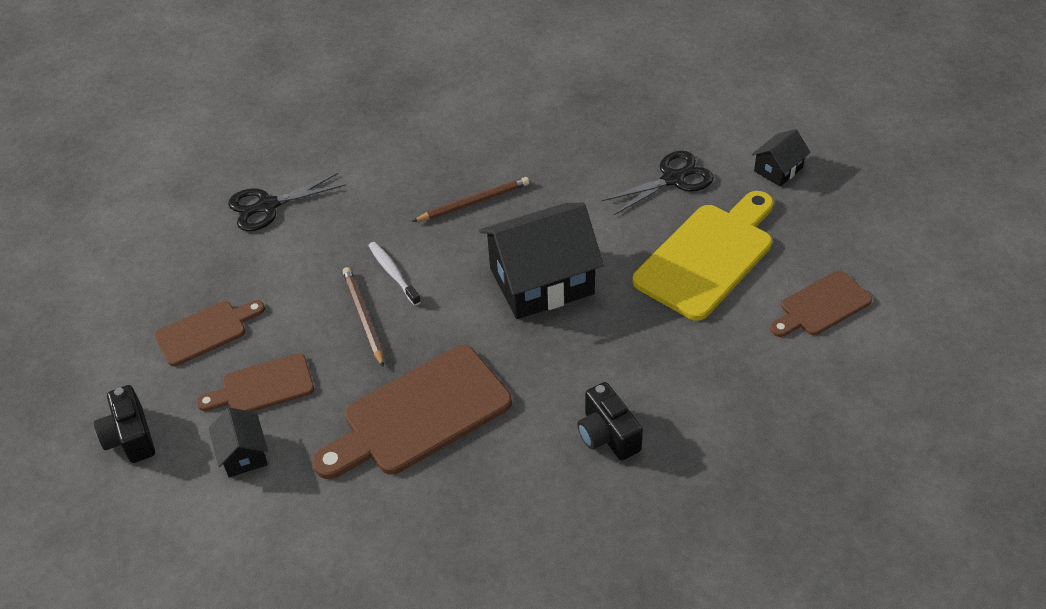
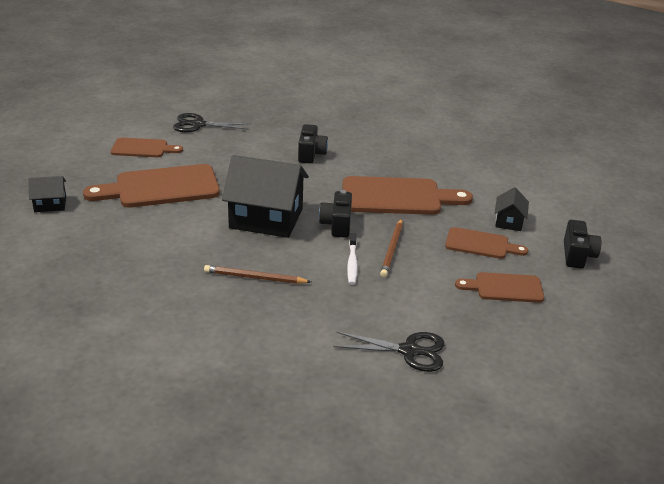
camera: 150 degrees left, 15 degrees down
(454, 318) = (337, 225): none -> black camera
(672, 179) = (115, 229): black scissors -> black scissors (198, 125)
(708, 257) = (161, 187): yellow cutting board -> brown cutting board

